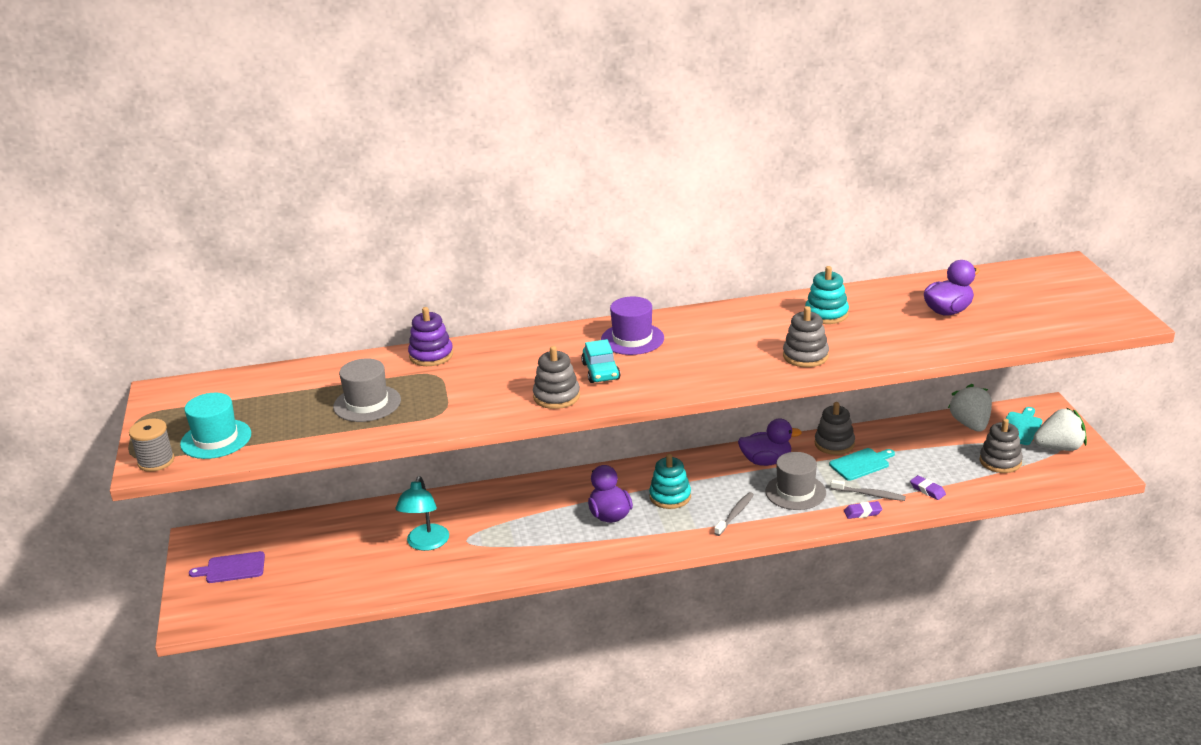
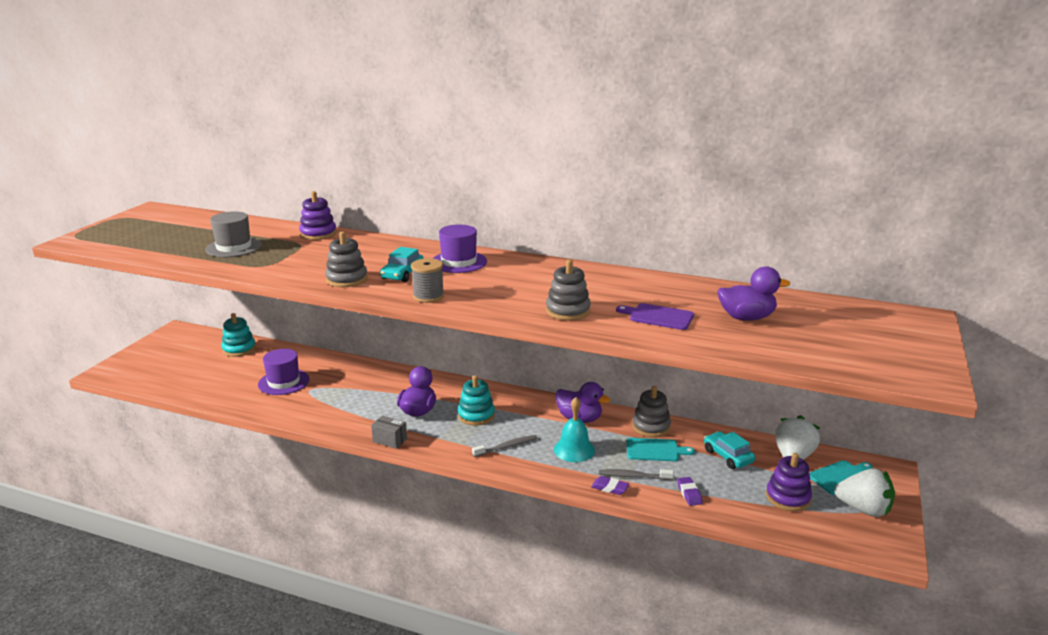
camera: 30 degrees right, 5 degrees down
(156, 461) = (78, 241): grey spool -> grey spool (428, 296)
(216, 439) = (126, 240): turquoise hat -> none
(232, 568) = (167, 353): purple cutting board -> purple cutting board (658, 317)
(425, 544) = (283, 382): turquoise lamp -> purple hat
(620, 554) = (390, 440): none -> grey box
(795, 492) = (574, 450): grey hat -> turquoise bell
(826, 314) = (633, 289): turquoise stacking toy -> turquoise stacking toy (239, 349)
(869, 494) = (633, 476): grey toothbrush -> grey toothbrush turned 135 degrees clockwise
(922, 445) = (728, 456): none -> turquoise car
(1000, 461) = (788, 498): grey stacking toy -> purple stacking toy

